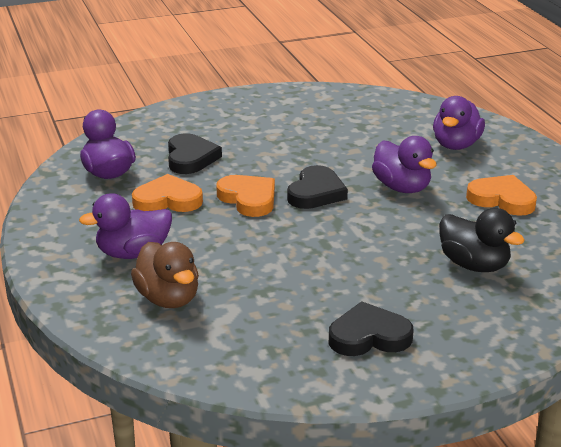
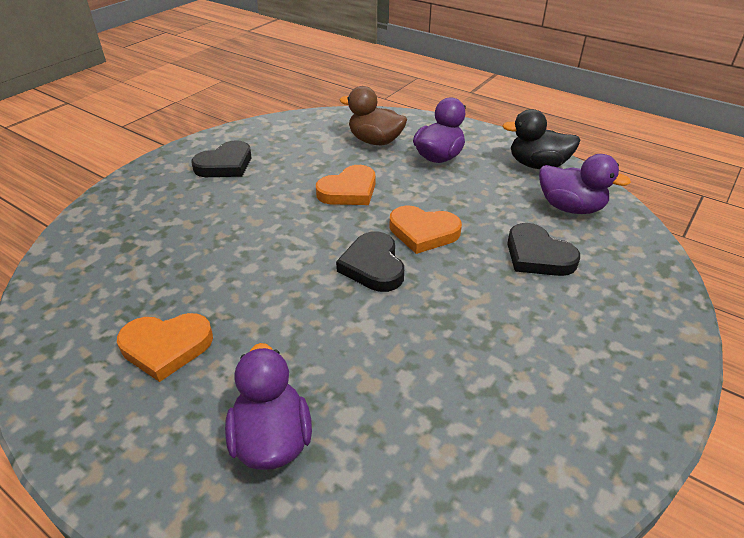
camera: 145 degrees right, 10 degrees up
(167, 200) = (483, 203): orange heart -> orange heart (349, 191)
(402, 187) = (293, 313): purple duck -> none
(474, 265) = (170, 246): black duck -> black duck (537, 165)

